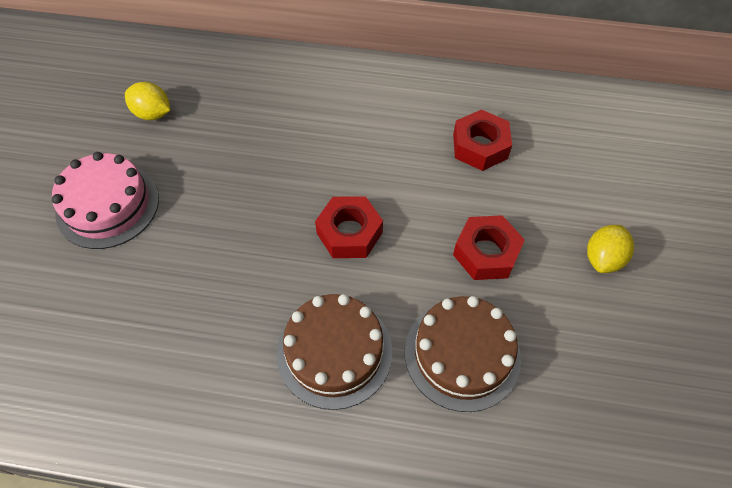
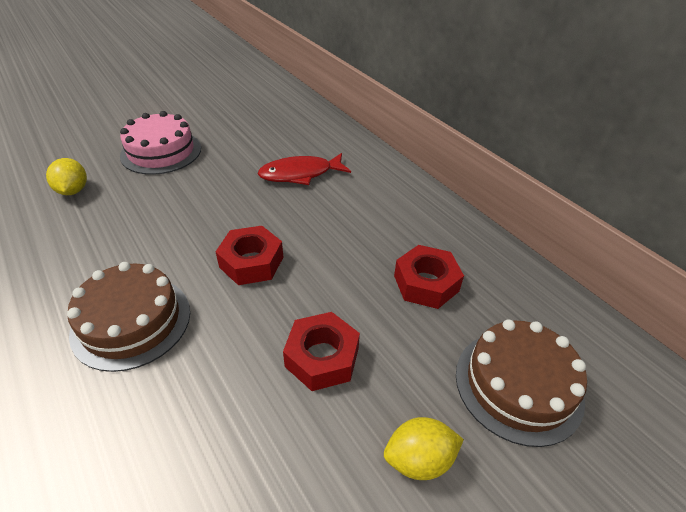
camera: 45 degrees right, 15 degrees down
(153, 114) = (248, 127): yellow lemon -> yellow lemon (73, 190)
(274, 127) = (300, 174): none -> red fish
(462, 354) = (196, 409): brown cake -> brown cake (518, 385)

